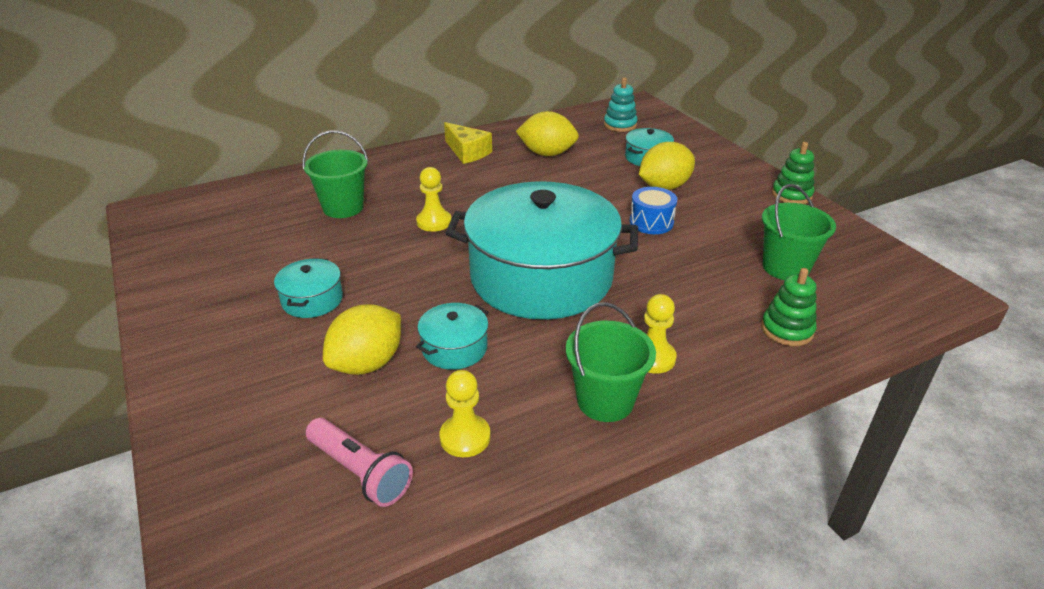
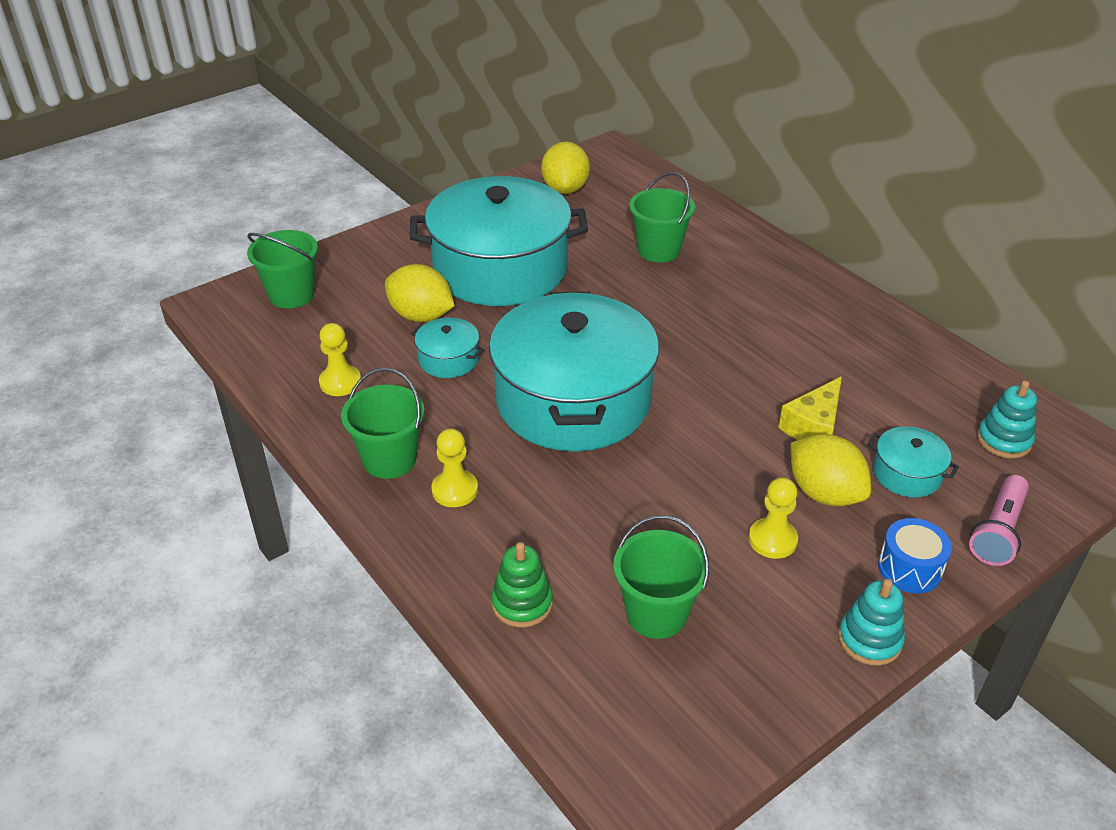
camera: 80 degrees right, 5 degrees up
(255, 485) = (291, 295): none -> green bucket
(312, 300) = (500, 268): turquoise pot -> turquoise pot, size x2.45
(360, 472) = (304, 337): pink flashlight -> pink flashlight (998, 531)
(434, 222) = (654, 312): yellow pawn -> yellow pawn (772, 540)
(467, 152) = (827, 310): yellow cheese -> yellow cheese (813, 426)
(547, 154) = (862, 376): yellow lemon -> yellow lemon (565, 189)
(651, 222) = (721, 482): blue drum -> blue drum (909, 568)
(791, 195) = (869, 640): green stacking toy -> turquoise stacking toy

